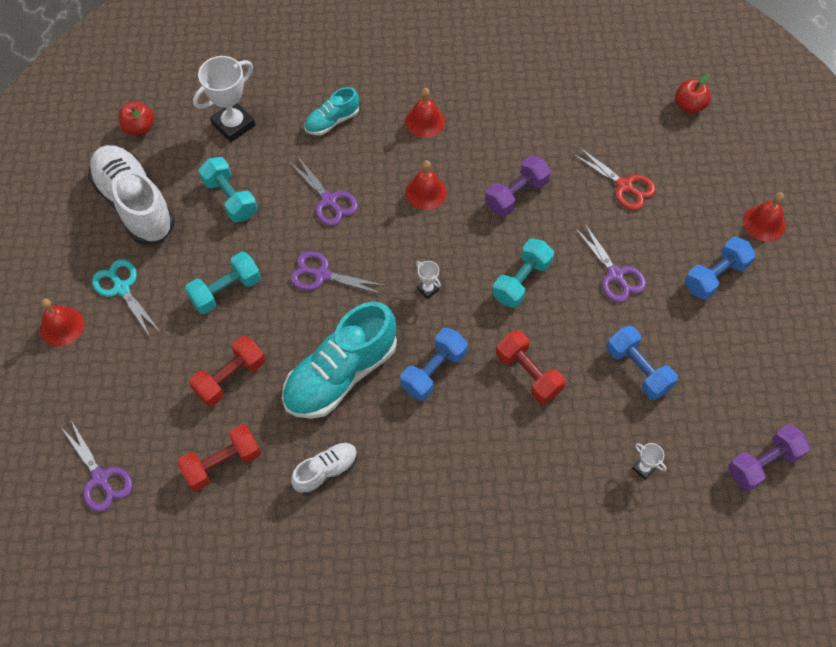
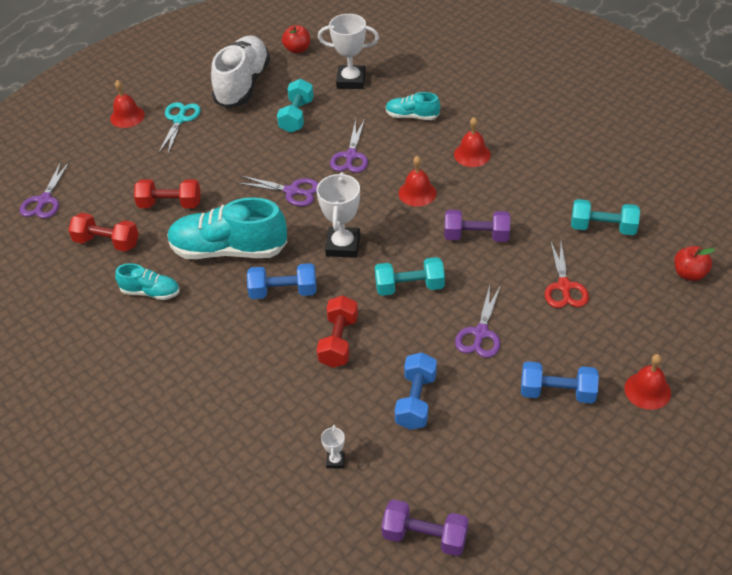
camera: 50 degrees right, 15 degrees down
(226, 290) = (229, 160): turquoise dumbbell -> turquoise dumbbell (603, 228)
(322, 275) = (292, 191): purple scissors -> purple scissors turned 135 degrees clockwise
(326, 471) = (150, 292): white shoe -> turquoise shoe
(428, 289) = (343, 246): white trophy -> white trophy, size x2.15

